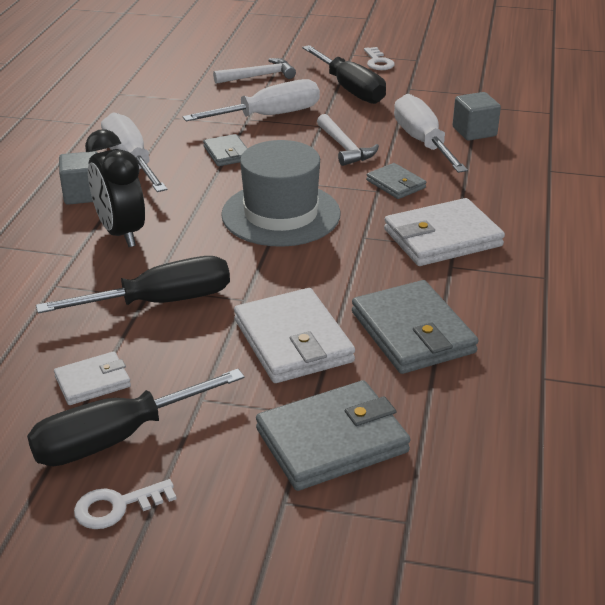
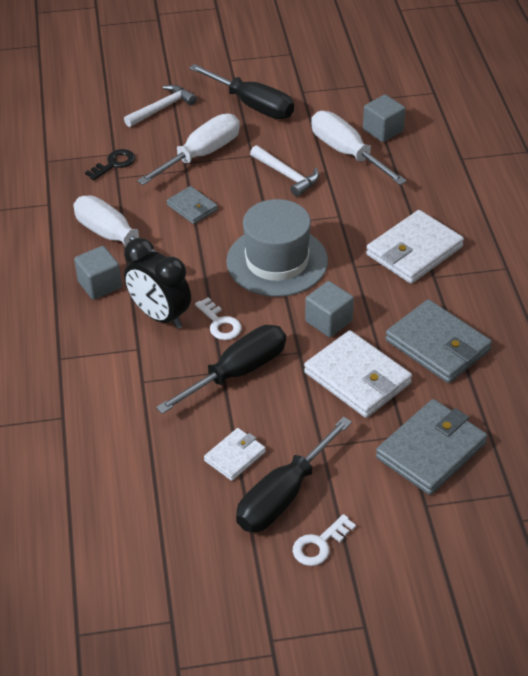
camera: 20 degrees left, 10 degrees up
(179, 107) = (114, 164): none -> black key
(298, 279) = (328, 321): none -> grey cube
(378, 62) = (258, 65): white key -> white key (220, 323)
(395, 184) = (350, 205): grey wallet -> none

